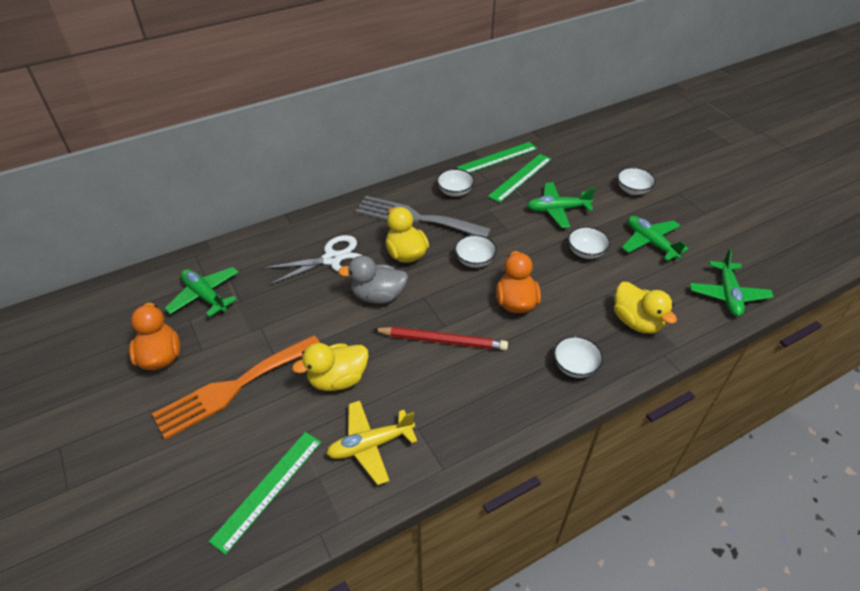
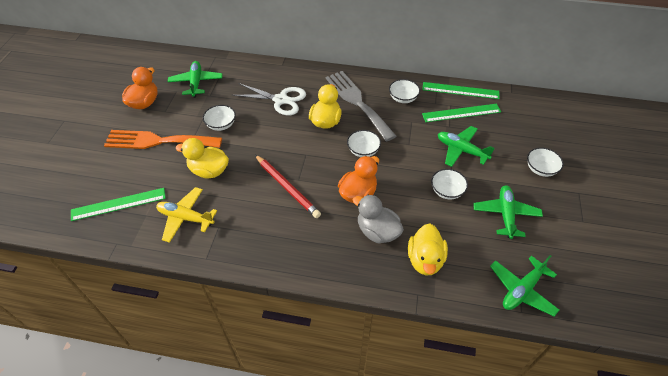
camera: 40 degrees right, 5 degrees up
(378, 296) = (281, 137): grey duck -> grey duck (377, 231)
(575, 366) = (347, 258): white bowl -> white bowl (221, 125)

